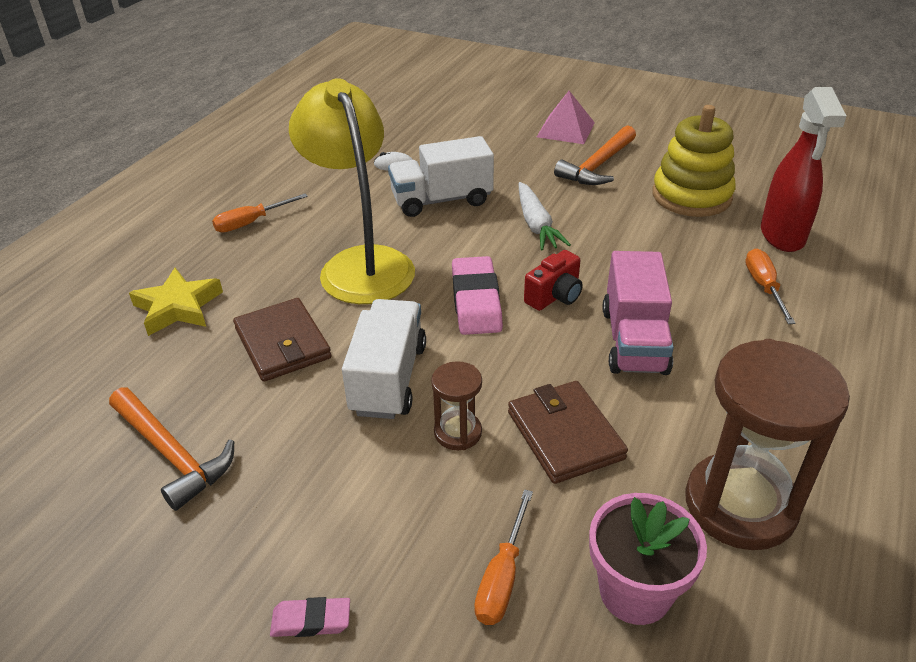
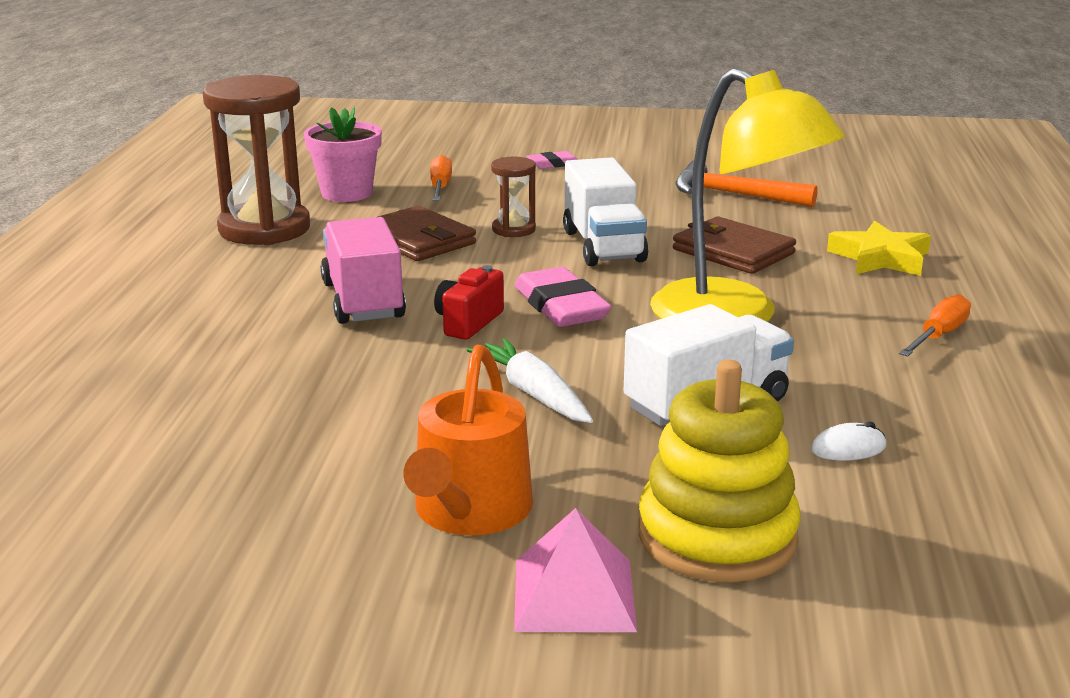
camera: 160 degrees right, 15 degrees down
(597, 166) = (469, 511): orange hammer -> orange watering can
(691, 196) = (281, 480): yellow stacking toy -> yellow stacking toy (717, 536)
(764, 287) = (192, 369): orange screwdriver -> none
(782, 236) = (136, 437): red spray bottle -> none

